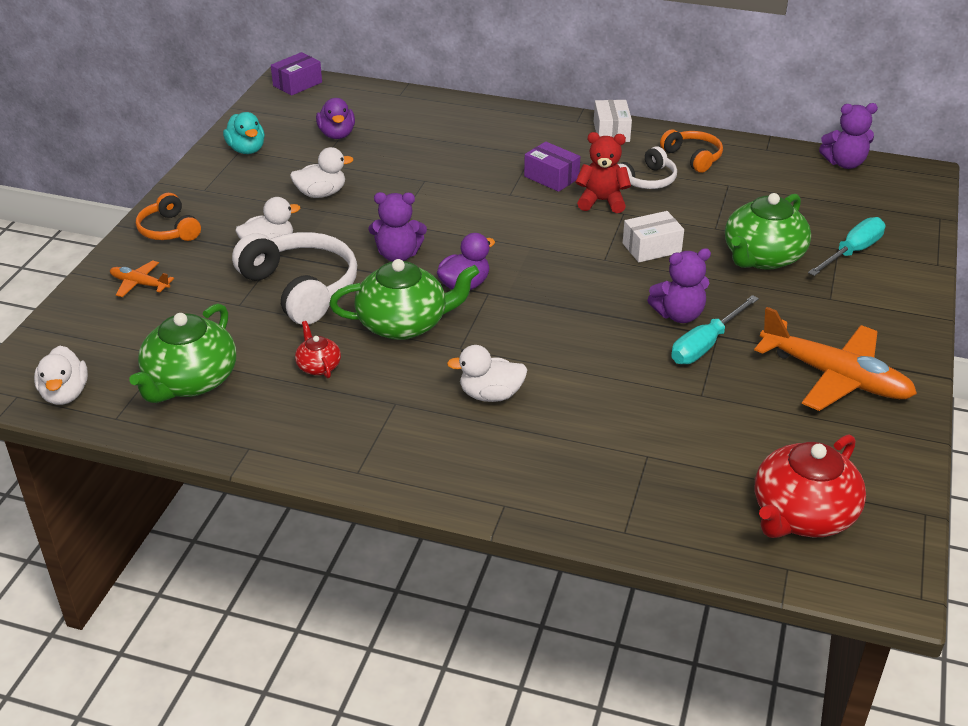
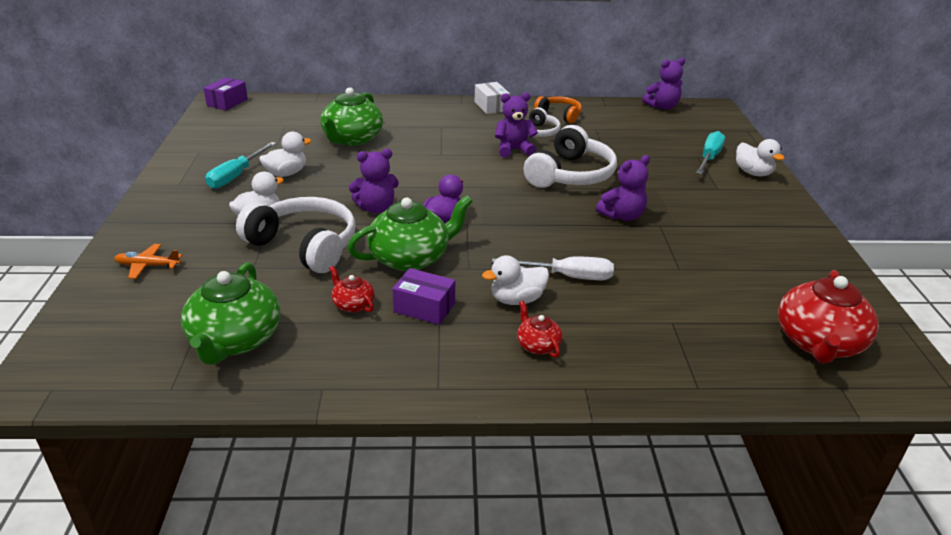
camera: 20 degrees left, 5 degrees down
(65, 394) = (106, 377): white duck -> white duck (753, 173)
(169, 230) = (158, 219): orange headphones -> none
(247, 150) = (204, 151): turquoise duck -> none
(337, 134) = (278, 132): purple duck -> none
(483, 450) = (537, 345): none -> red teapot
(551, 177) = (466, 139): purple box -> purple box (424, 307)
(563, 379) = (567, 276): none -> white screwdriver
(602, 201) = (513, 150): red teddy bear -> purple teddy bear
(651, 248) = (571, 175): white box -> white headphones
(705, 345) = (656, 233): turquoise screwdriver -> turquoise screwdriver (236, 176)
(762, 257) = (652, 169): green teapot -> green teapot (352, 139)
(834, 377) = (761, 239): orange plane -> none

